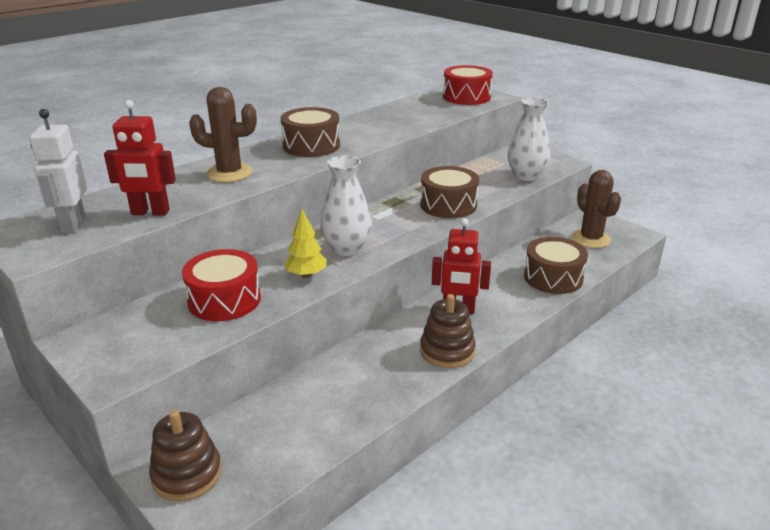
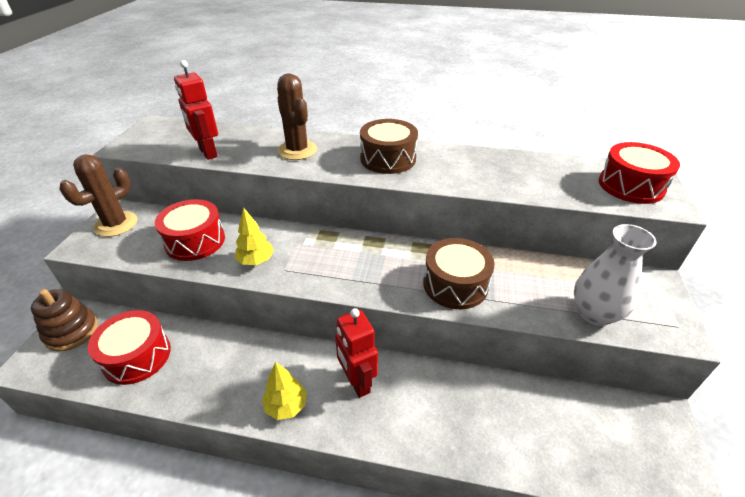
camera: 55 degrees right, 10 degrees up
(73, 224) = (172, 138): white robot -> none
(290, 427) = (137, 356): none -> red drum
(346, 248) = (314, 261): white vase -> none
(447, 351) = (286, 406): brown stacking toy -> yellow tree
(553, 277) = (486, 438): brown drum -> none
(590, 239) = (612, 440): brown cactus -> brown cactus (116, 224)

